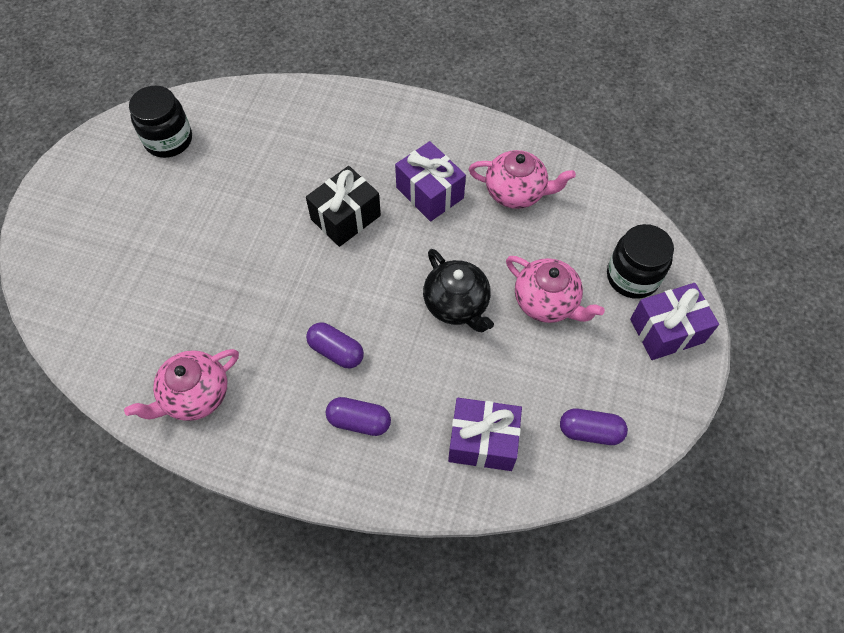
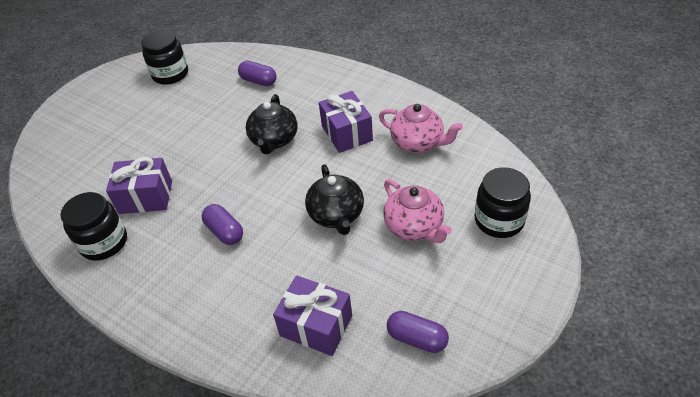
camera: 20 degrees right, 15 degrees down
(195, 395) = (104, 243): pink teapot -> black jar
(345, 217) = (274, 140): black gift -> black teapot
(359, 421) = (219, 287): purple capsule -> purple capsule (258, 81)
(666, 330) = (517, 269): purple gift -> purple gift (146, 197)

